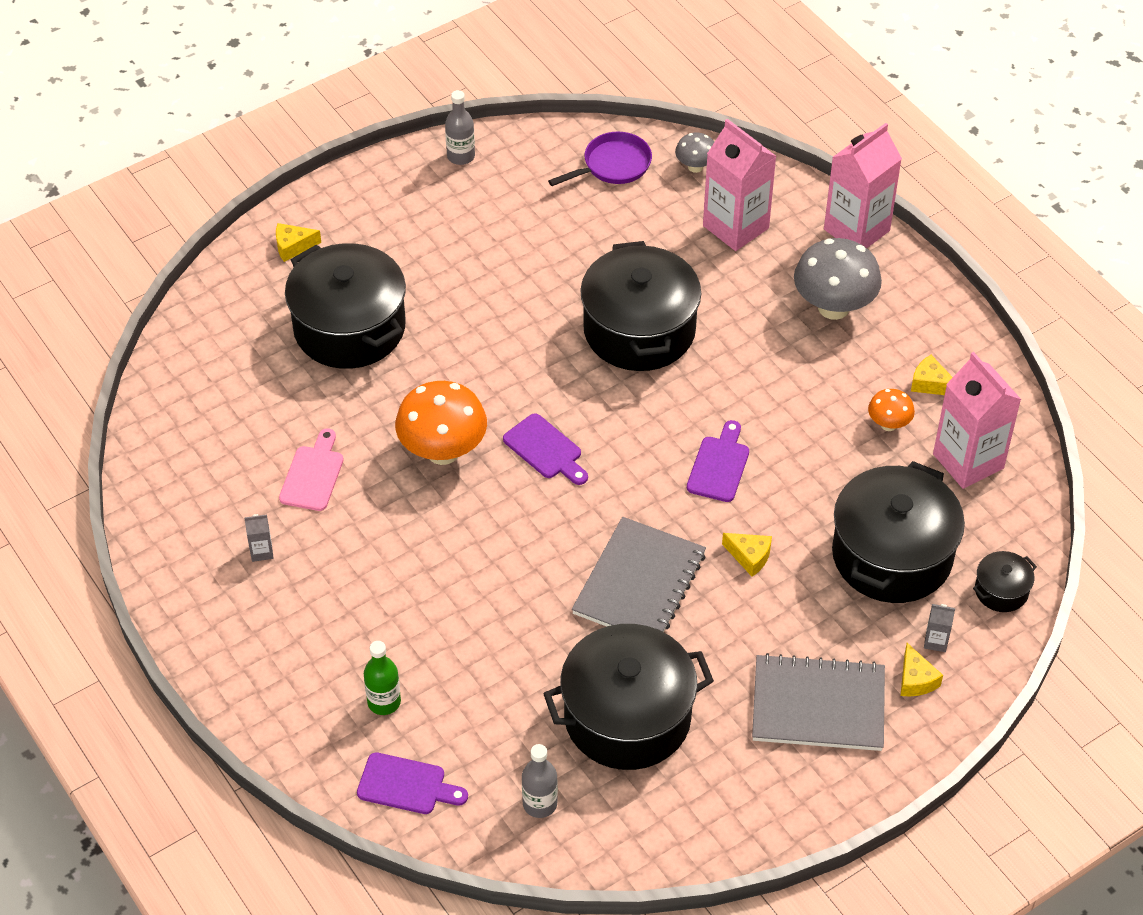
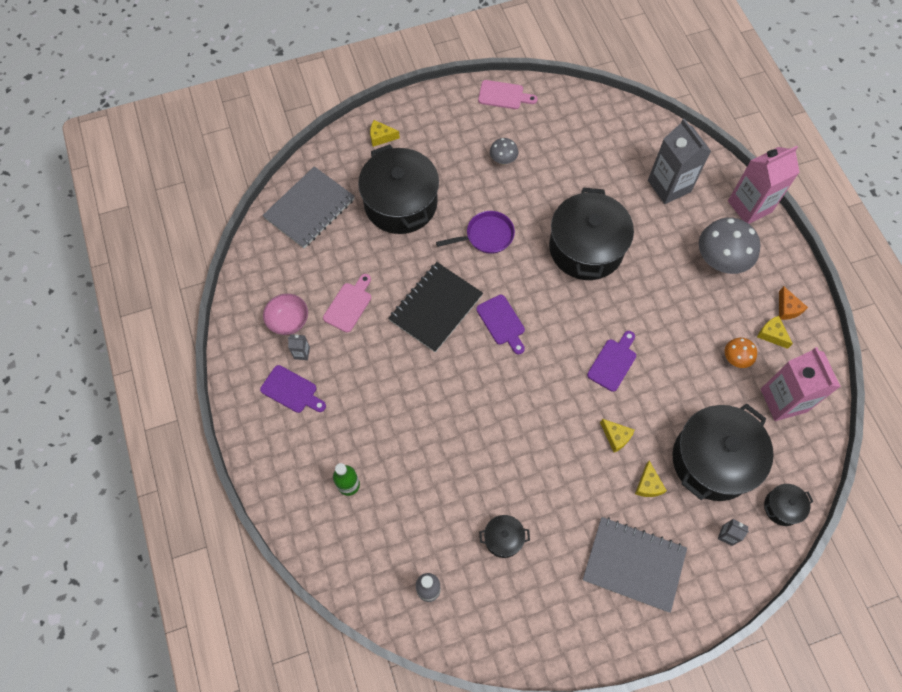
camera: 15 degrees right, 15 degrees up
(228, 515) = (288, 321): none -> pink bowl
(406, 785) = (346, 551): purple cutting board -> purple cutting board (291, 390)
(443, 451) = (435, 308): orange mushroom -> black notebook
(461, 156) = (504, 95): grey bottle -> pink cutting board
(613, 165) = (600, 123): purple pan -> purple pan (486, 236)
(627, 717) = (503, 538): black pot -> black pot, size x0.44
(639, 583) = (537, 439): grey notebook -> grey notebook (309, 209)
(695, 167) = (653, 136): grey mushroom -> grey mushroom (503, 160)
(735, 227) = (669, 186): pink carton -> grey carton
(915, 680) = (705, 562): yellow cheese -> yellow cheese (648, 485)
(943, 347) = (787, 308): none -> orange cheese

